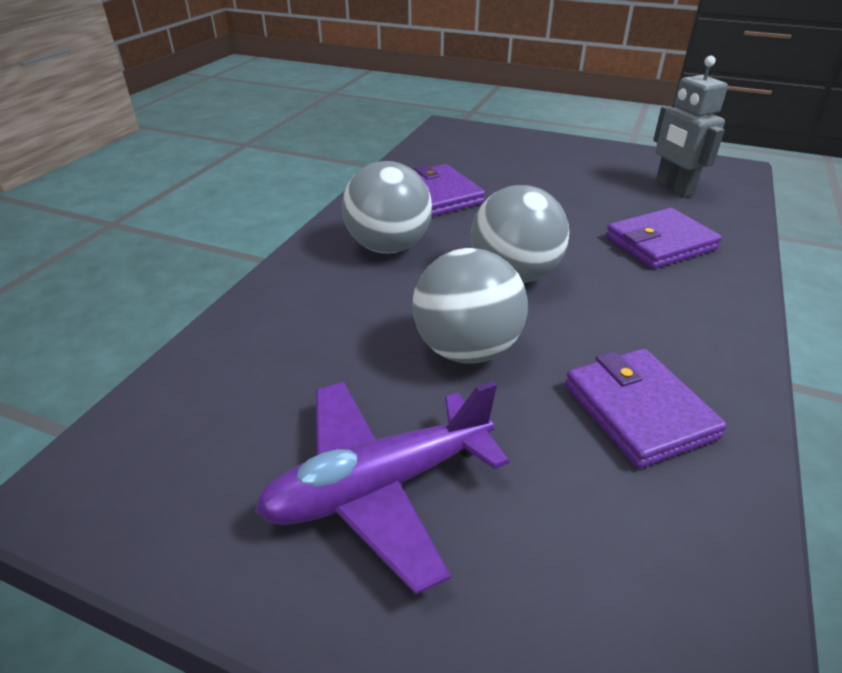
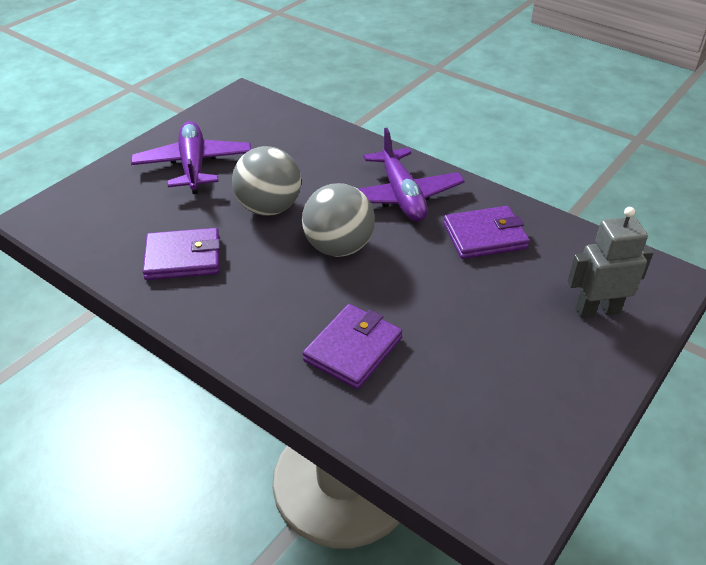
camera: 105 degrees right, 5 degrees up
(388, 247) = (401, 196): grey ball -> purple plane
(660, 243) = (353, 349): purple wallet -> purple wallet turned 45 degrees clockwise
(673, 188) = (463, 415): grey robot -> grey robot (597, 310)

